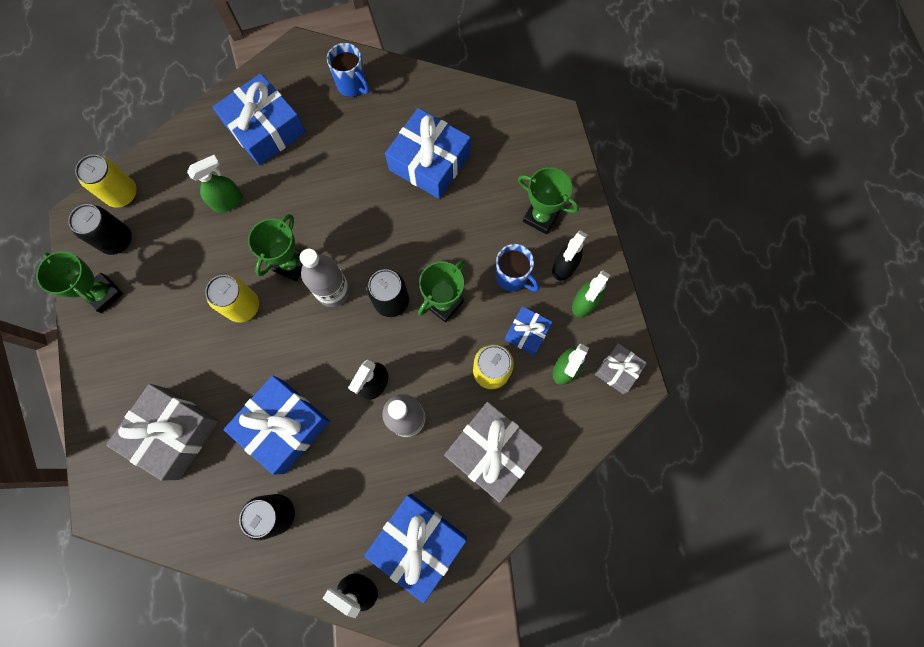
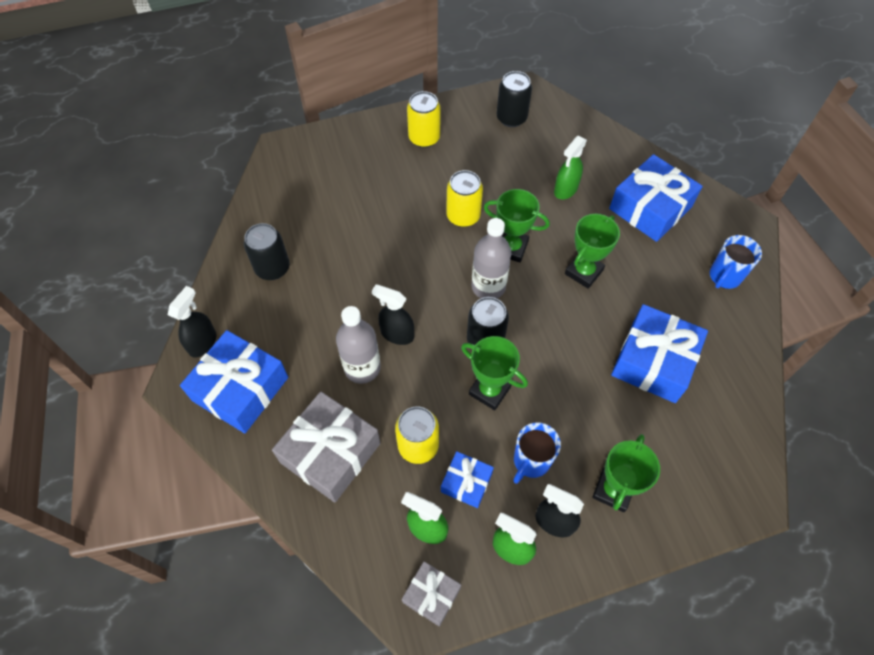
camera: 85 degrees right, 15 degrees down
(103, 294) = (461, 118): green trophy -> green trophy (583, 272)
(122, 194) = (555, 114): yellow can -> yellow can (424, 138)
(173, 433) = (343, 183): grey gift -> none
(228, 201) = (565, 190): green spray bottle -> green spray bottle turned 75 degrees clockwise
(283, 426) = (351, 263): blue gift -> none

